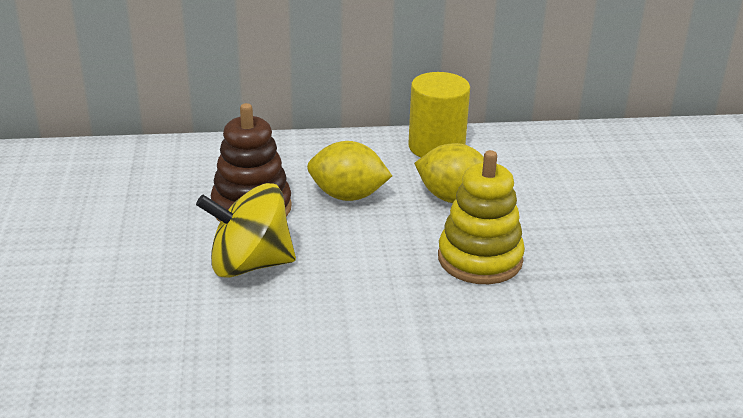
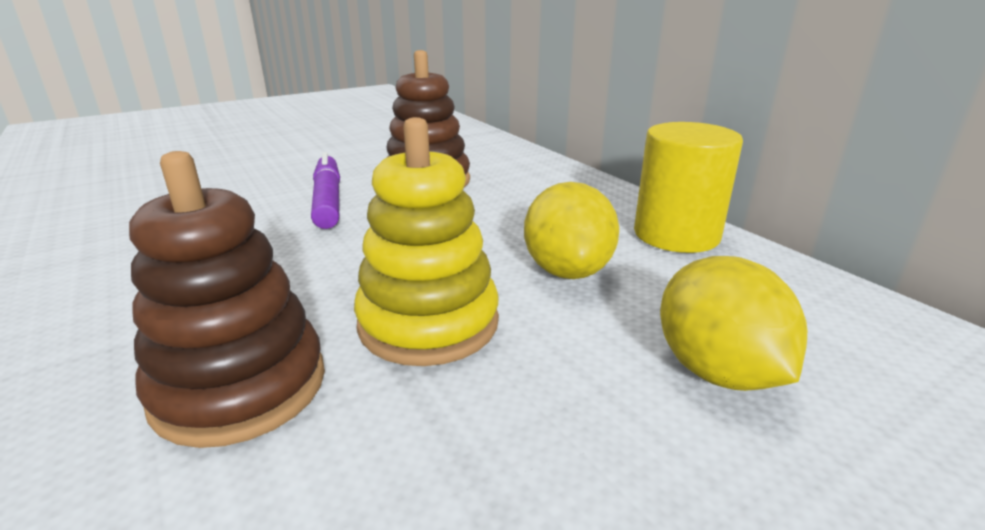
camera: 65 degrees right, 5 degrees down
(249, 264) = (328, 200): yellow spinning top -> purple marker
(348, 196) = (497, 213): yellow lemon -> yellow lemon (716, 371)
(504, 329) = (240, 386): none -> brown stacking toy

